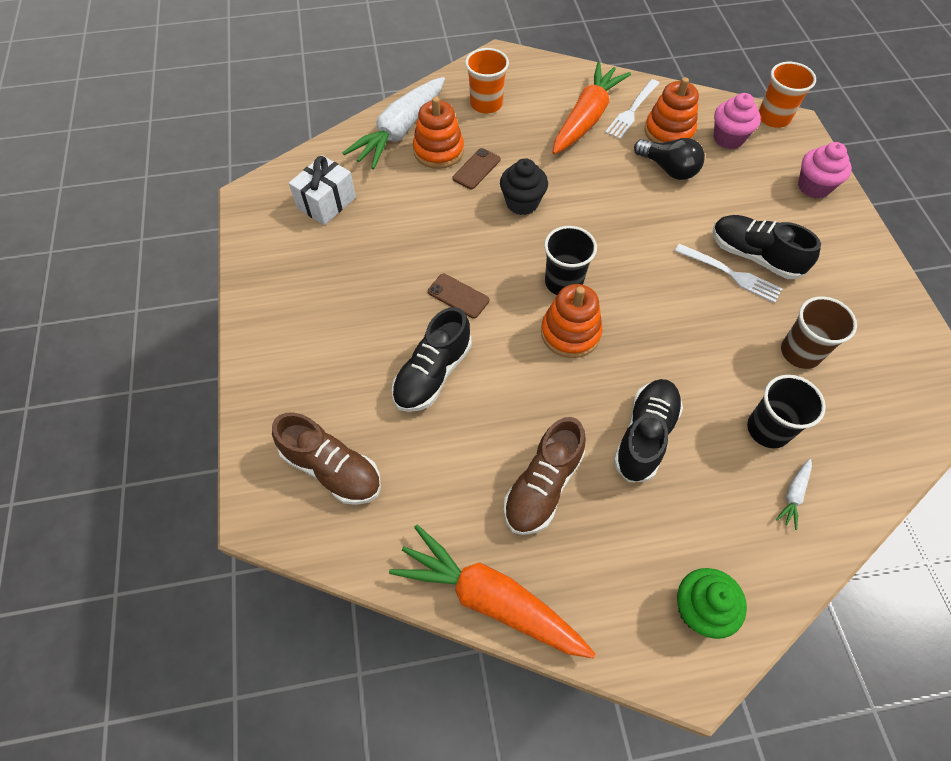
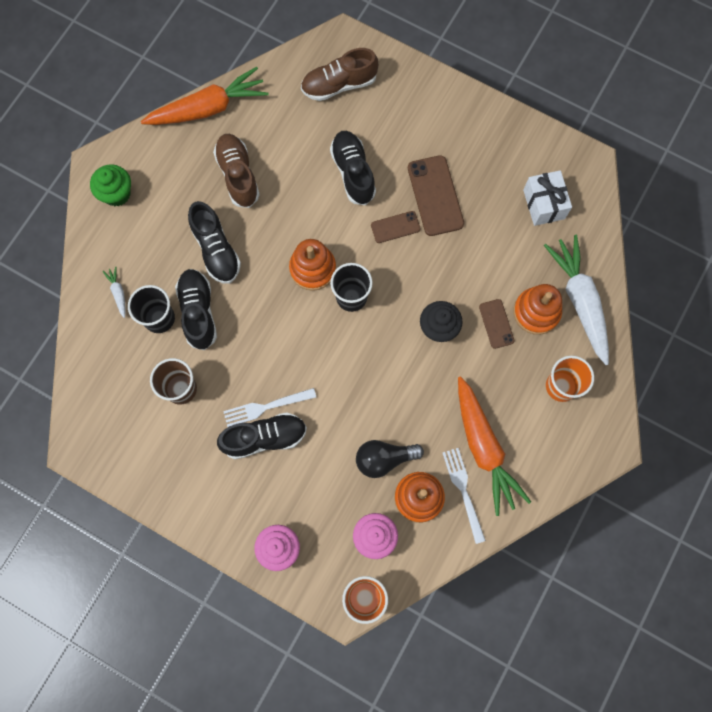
camera: 130 degrees right, 15 degrees up
(393, 286) = (435, 196): none -> brown phone
(720, 398) = (198, 312): none -> black shoe

